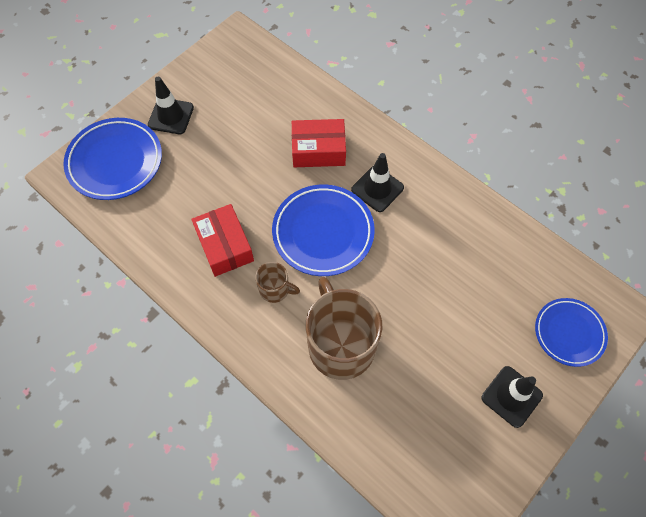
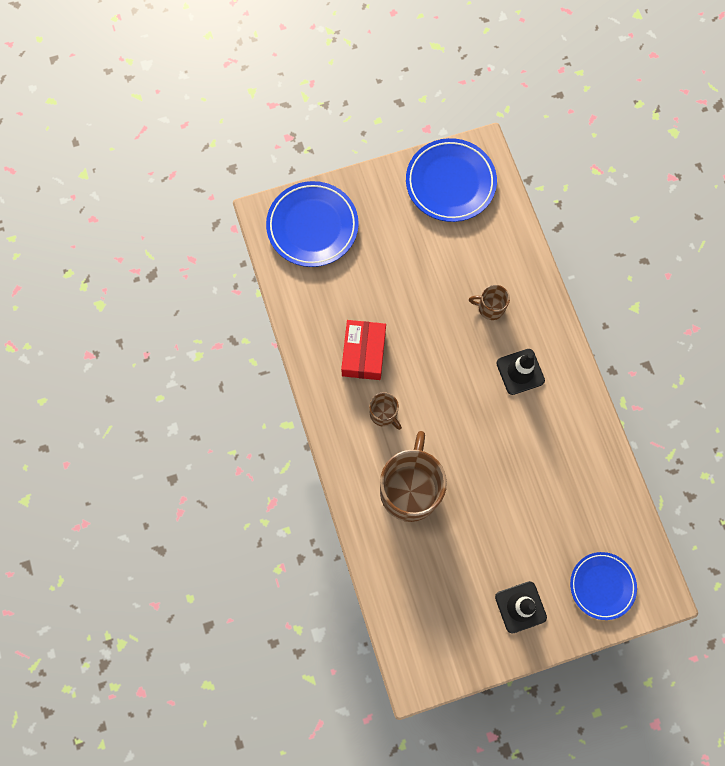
camera: 30 degrees right, 10 degrees up
(171, 116) = (380, 206): black traffic cone -> none
(318, 150) = (490, 307): red box -> brown mug
(323, 232) = (450, 386): blue plate -> blue plate (450, 183)

